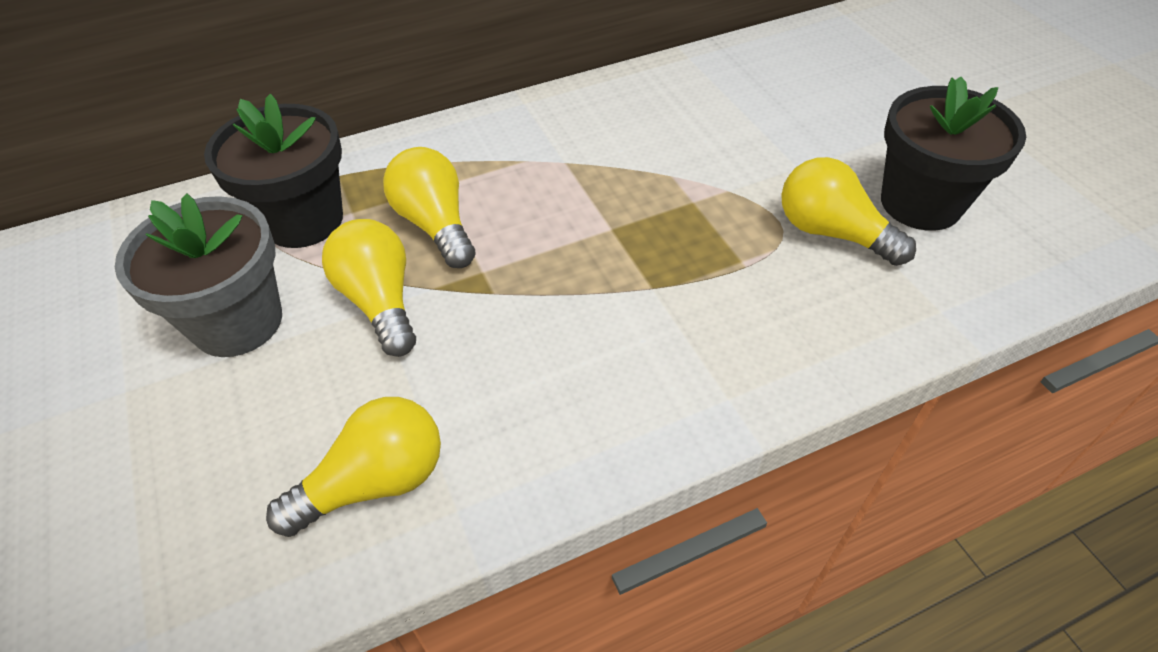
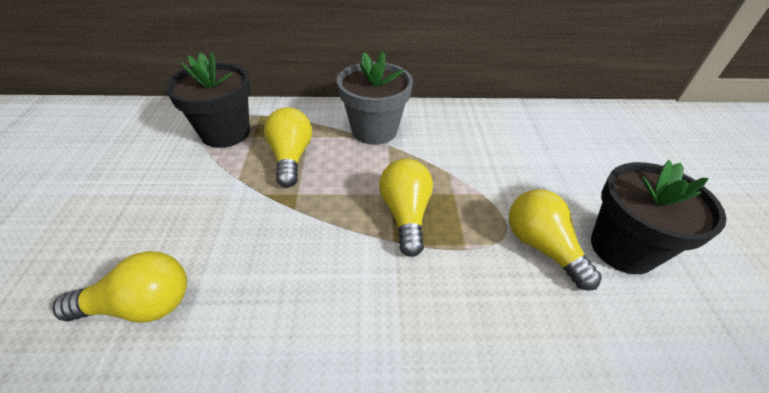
camera: 20 degrees right, 5 degrees down
(237, 322) = (151, 177): grey flower pot -> grey flower pot (374, 130)
(380, 301) = (229, 191): yellow light bulb -> yellow light bulb (405, 214)

